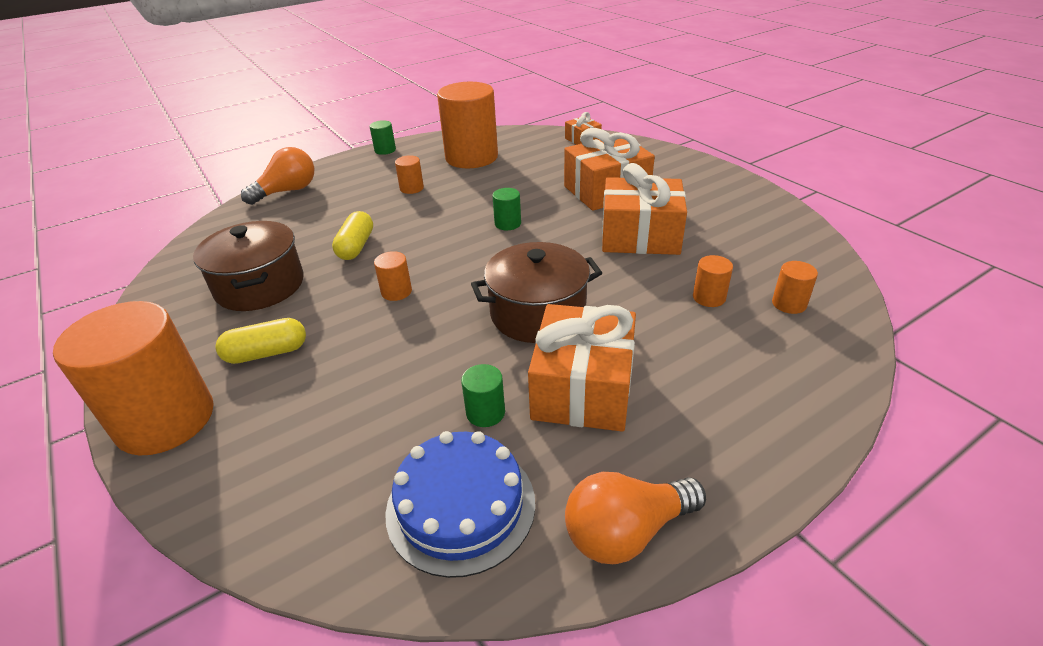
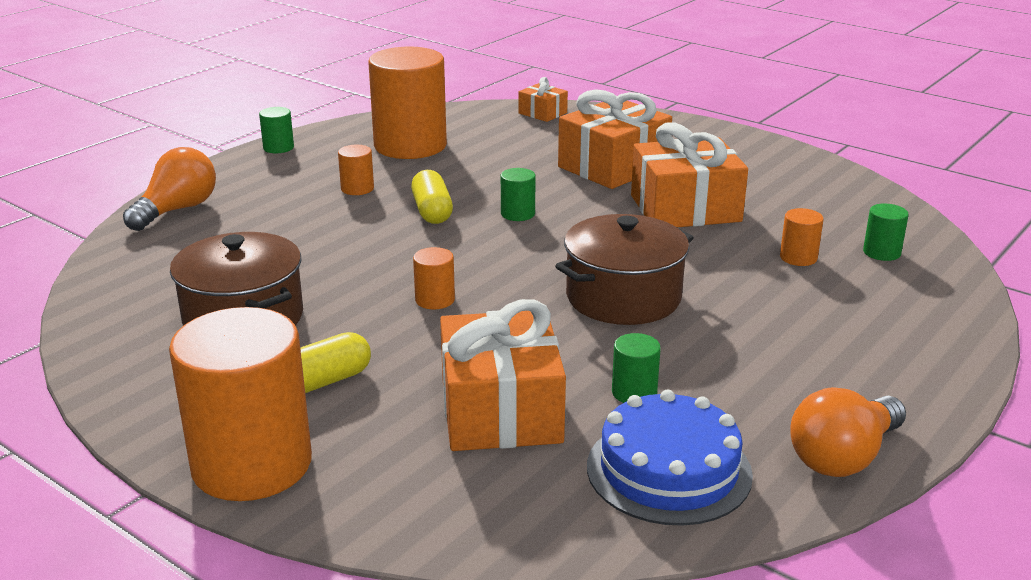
camera: 20 degrees left, 10 degrees down
(356, 246) = (338, 260): yellow capsule -> yellow capsule (432, 211)
(583, 388) = (722, 355): orange gift -> orange gift (501, 410)
(789, 304) = (881, 252): orange cylinder -> green cylinder

